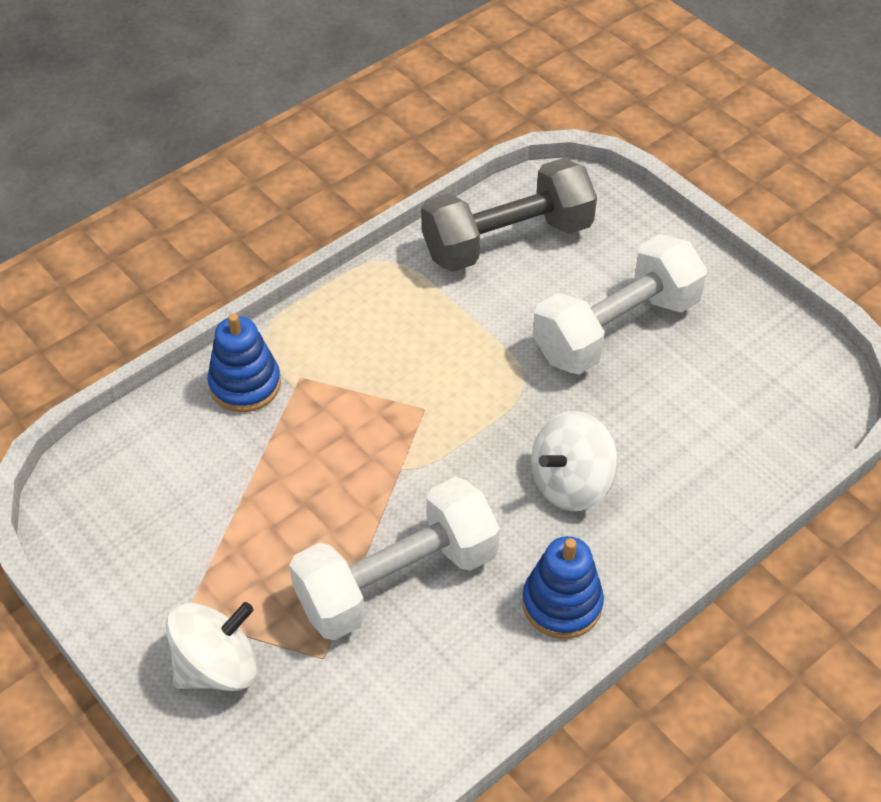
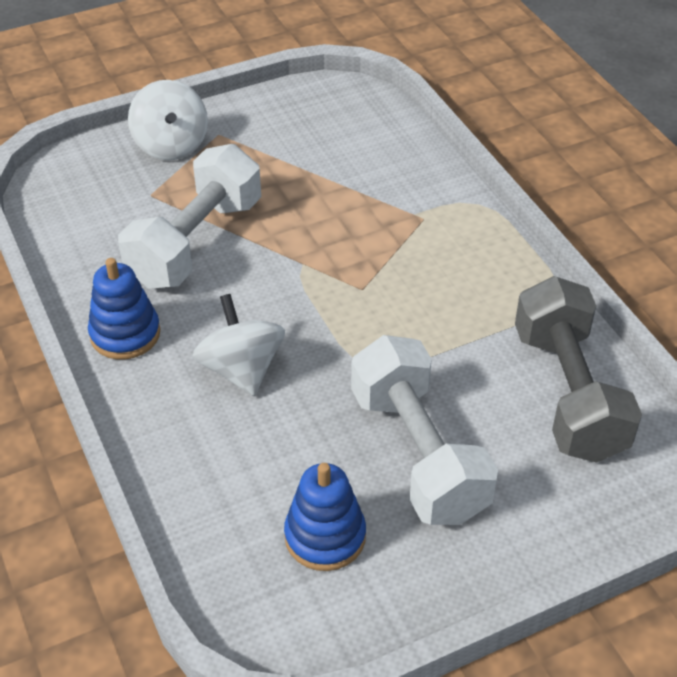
camera: 105 degrees right, 5 degrees down
(245, 384) = (425, 186): blue stacking toy -> blue stacking toy (325, 536)
(397, 580) = (196, 242): white dumbbell -> white dumbbell turned 45 degrees clockwise

